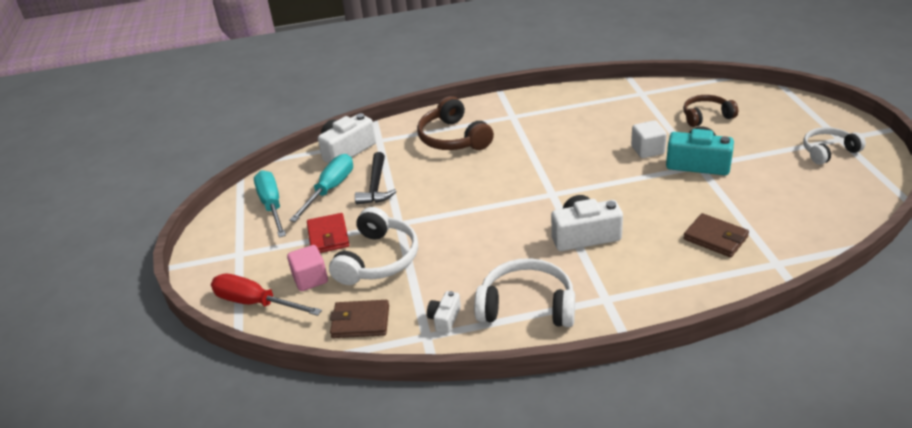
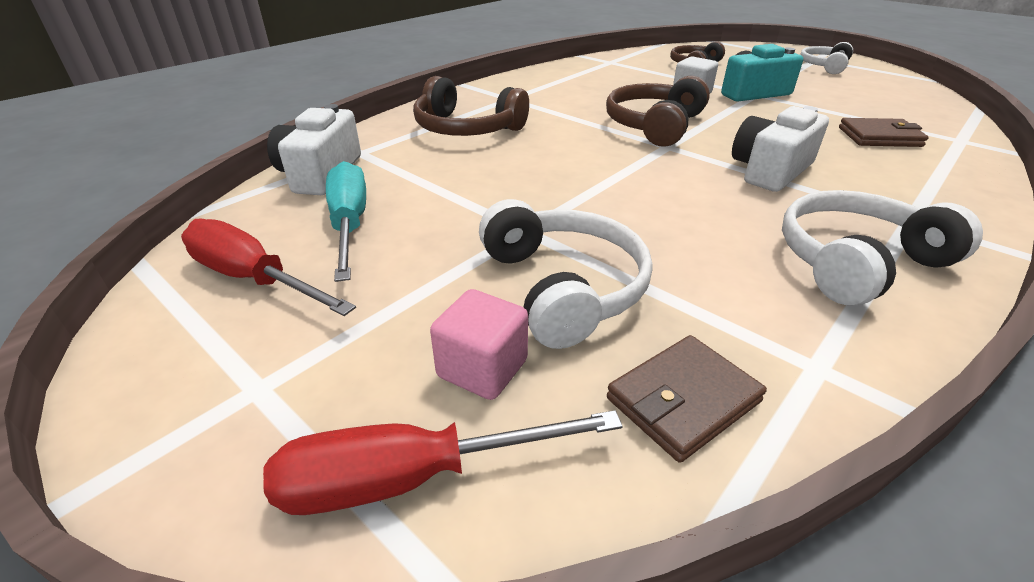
camera: 40 degrees left, 0 degrees up
(272, 205) = (253, 279): turquoise screwdriver -> red screwdriver
(328, 236) = (428, 286): red wallet -> none
(376, 186) = (425, 199): black hammer -> none
(445, 319) = (796, 327): white camera -> none
(571, 173) = (654, 125): none -> brown headphones

